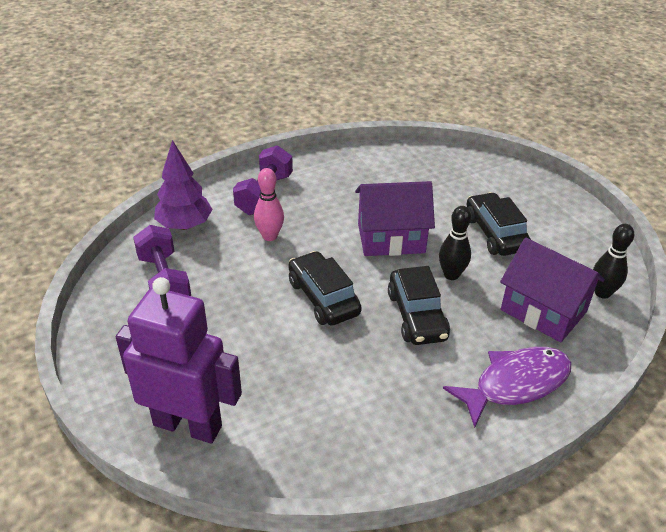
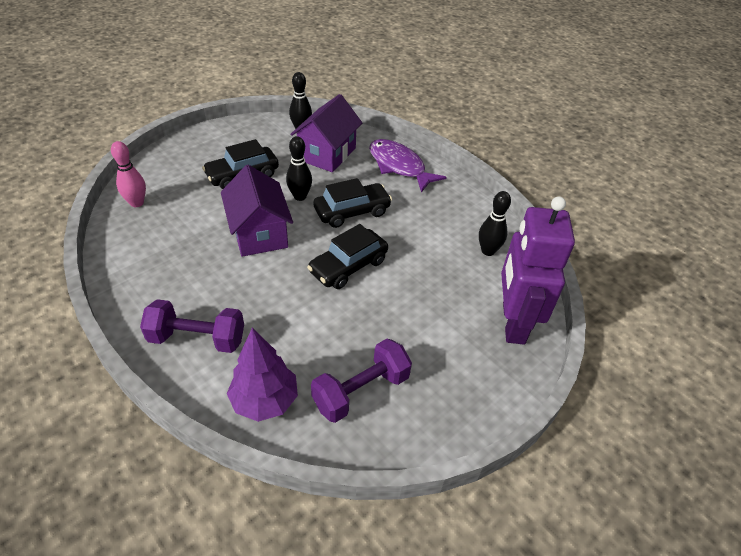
camera: 105 degrees left, 5 degrees up
(269, 236) = (271, 319): pink bowling pin -> pink bowling pin (137, 203)
(314, 439) = (488, 251): none -> black bowling pin

